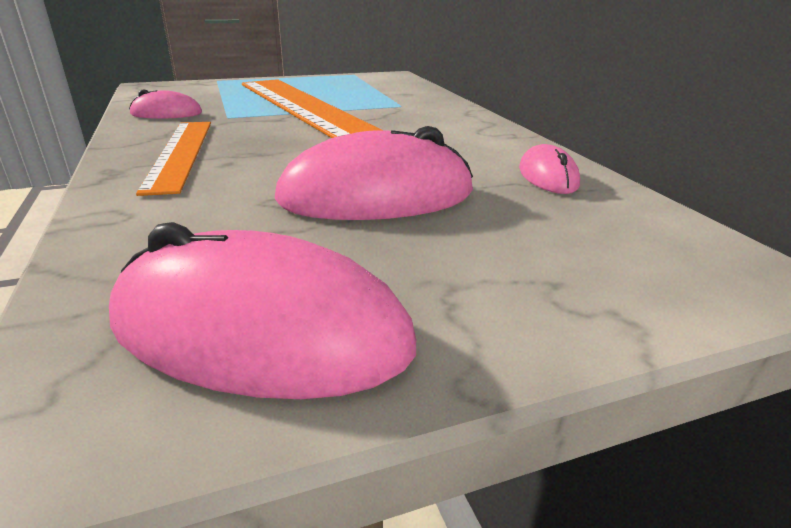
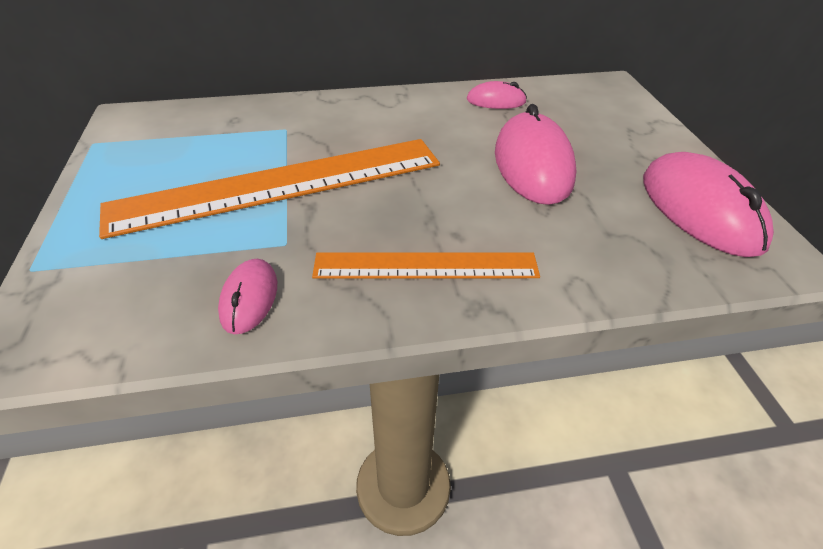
camera: 80 degrees left, 15 degrees up
(260, 332) = (700, 210): pink mouse -> pink mouse turned 45 degrees counterclockwise

